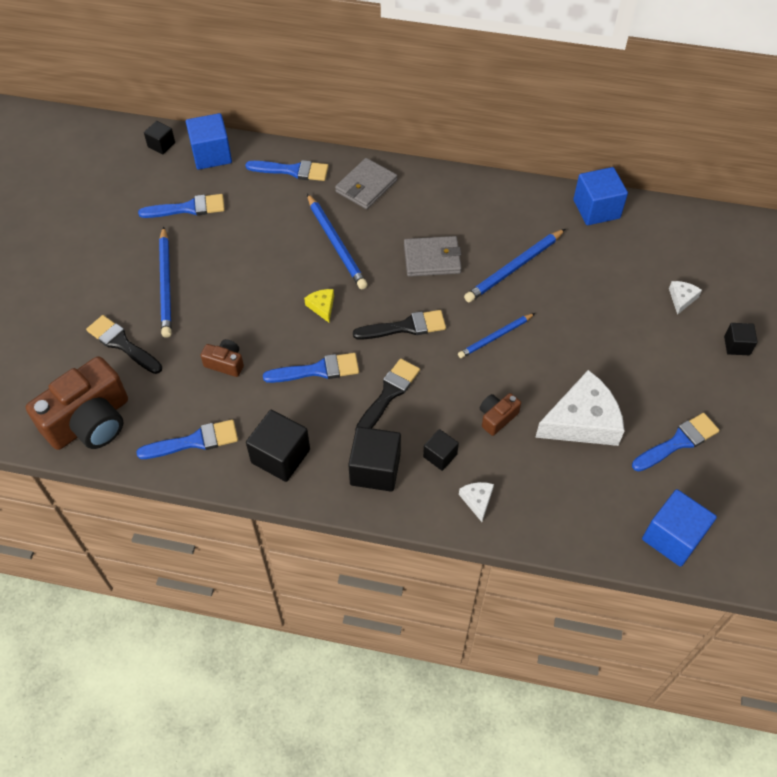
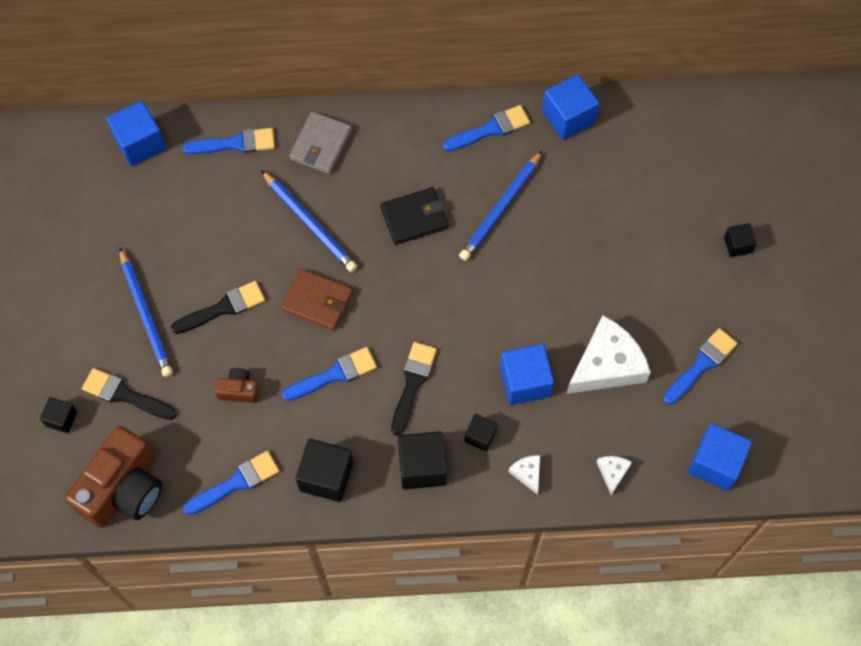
camera: 15 degrees left, 10 degrees up
(161, 145) = (80, 143): black cube -> black cube (61, 419)
(188, 208) = (137, 217): blue brush -> blue brush (490, 129)
(322, 306) = (317, 301): yellow cheese -> brown wallet
(405, 327) = (408, 304): black brush -> black brush (223, 308)
(432, 259) = (414, 218): grey wallet -> black wallet
(495, 337) = (501, 293): blue pencil -> none
(497, 417) = (524, 382): brown camera -> blue cube
(682, 298) = (675, 204): white cheese -> white cheese (612, 472)

